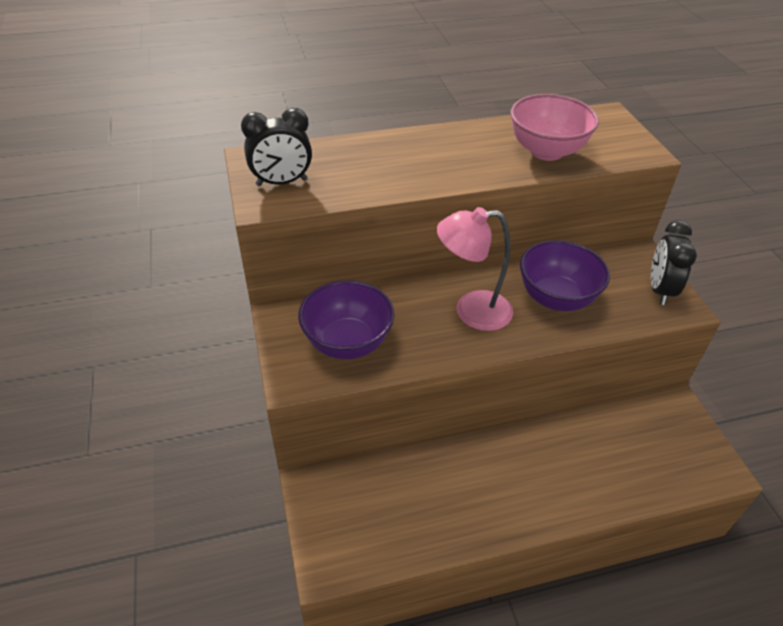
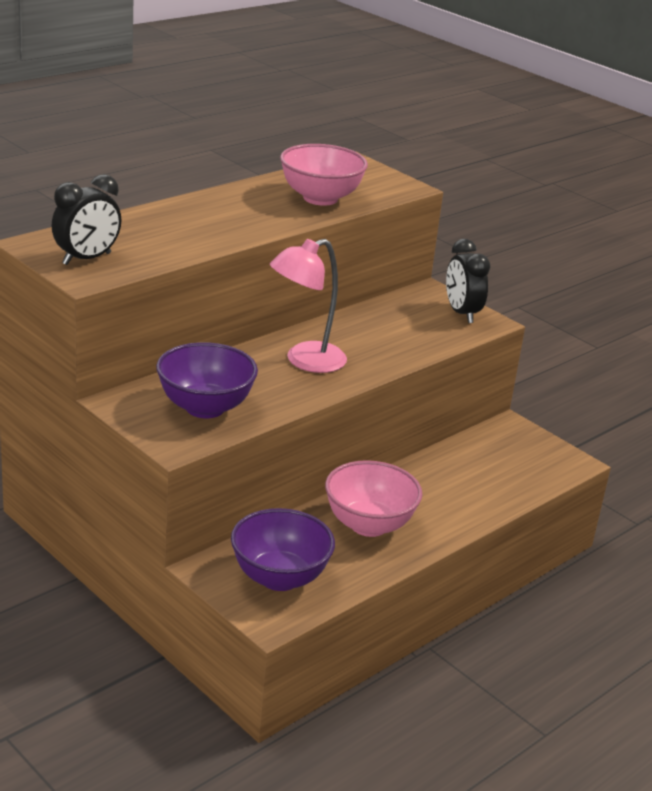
camera: 30 degrees left, 15 degrees down
(477, 482) = (369, 525): none -> pink bowl
(556, 298) = (375, 336): purple bowl -> purple bowl (279, 577)

